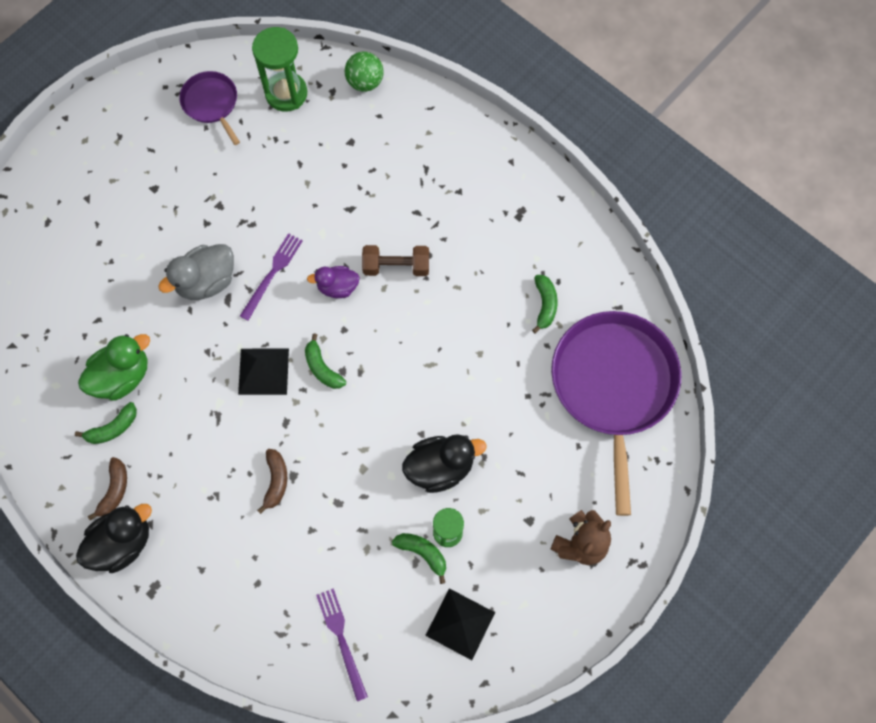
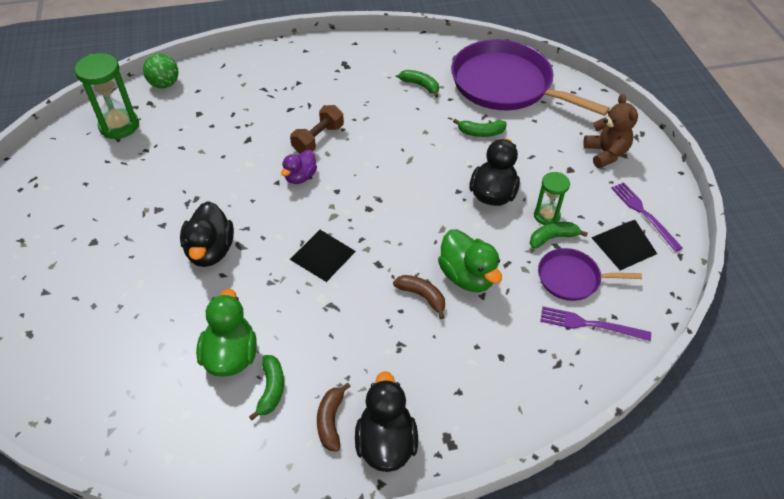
camera: 55 degrees left, 20 degrees down
(114, 490) = (330, 420): brown banana -> brown banana turned 135 degrees counterclockwise
(206, 281) = (210, 251): grey duck -> black duck
(211, 103) = (71, 170): purple pan -> purple pan (572, 278)
(272, 274) = (249, 207): purple fork -> purple fork (644, 214)
(322, 368) = (355, 218): green banana -> green banana (481, 133)
(323, 504) = (467, 276): none -> green duck

